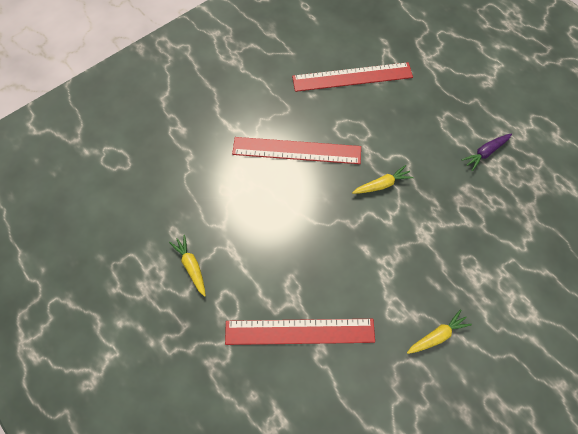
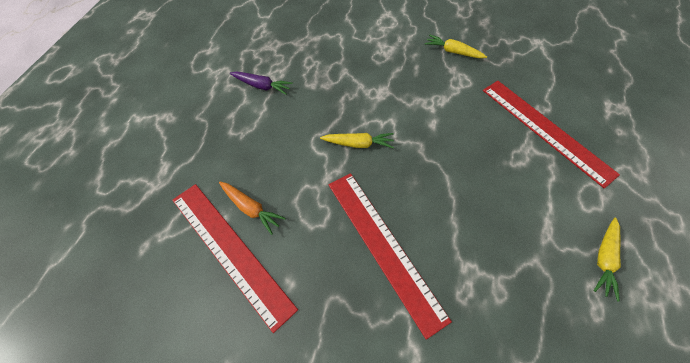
camera: 125 degrees left, 5 degrees down
(373, 98) = (251, 208): none -> orange carrot
(382, 184) = (358, 144): yellow carrot -> yellow carrot turned 150 degrees clockwise

